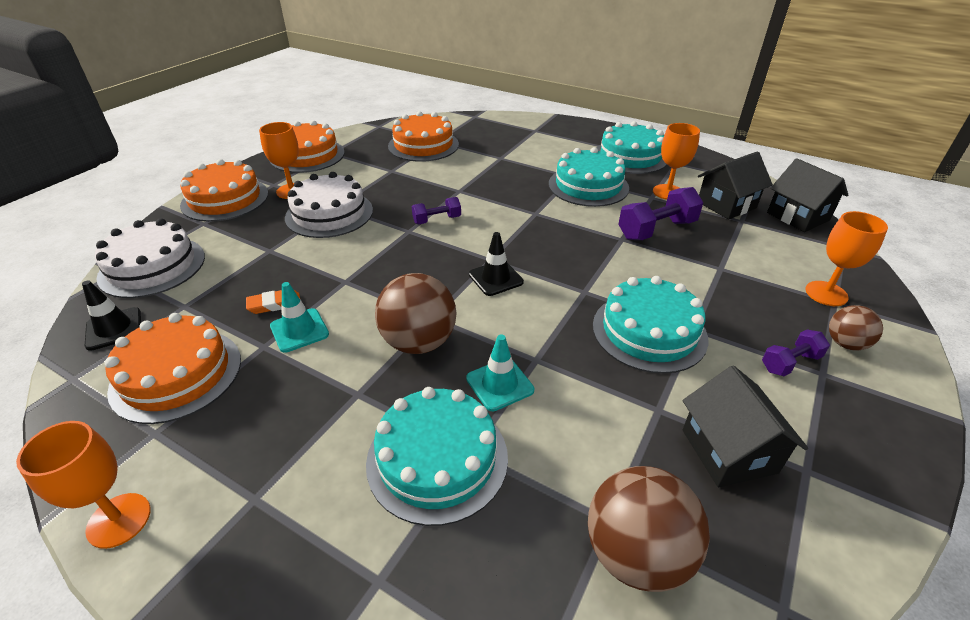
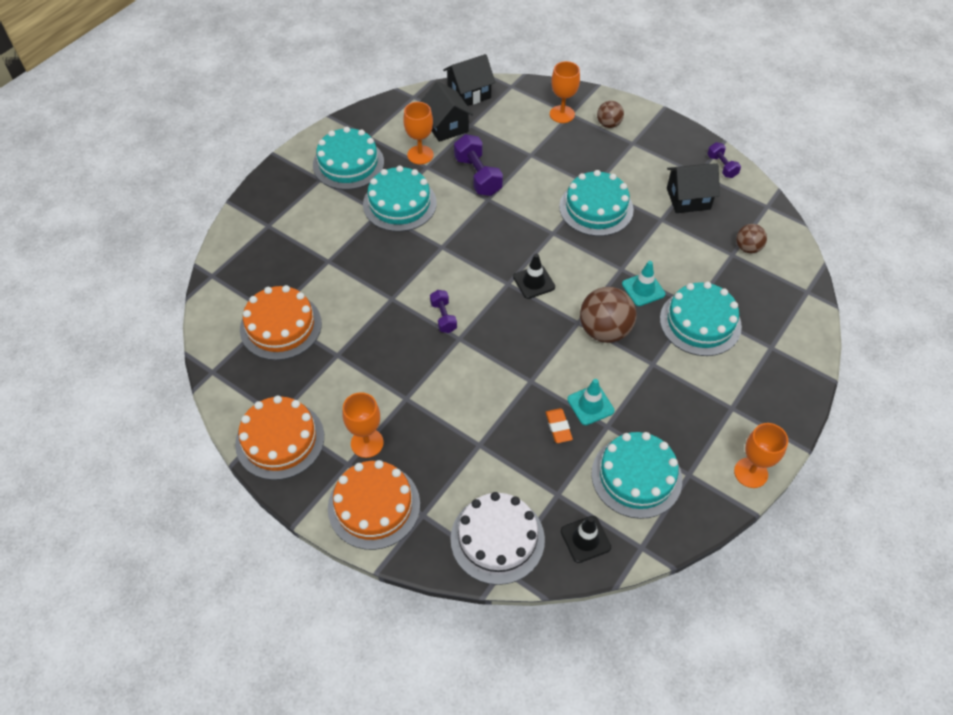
camera: 85 degrees left, 15 degrees up
(176, 374) = (636, 476): orange cake -> turquoise cake
(329, 214) = (420, 403): white cake -> none
(636, 553) = (747, 248): brown ball -> brown ball, size x0.57
(790, 362) = (624, 153): purple dumbbell -> purple dumbbell (721, 166)

